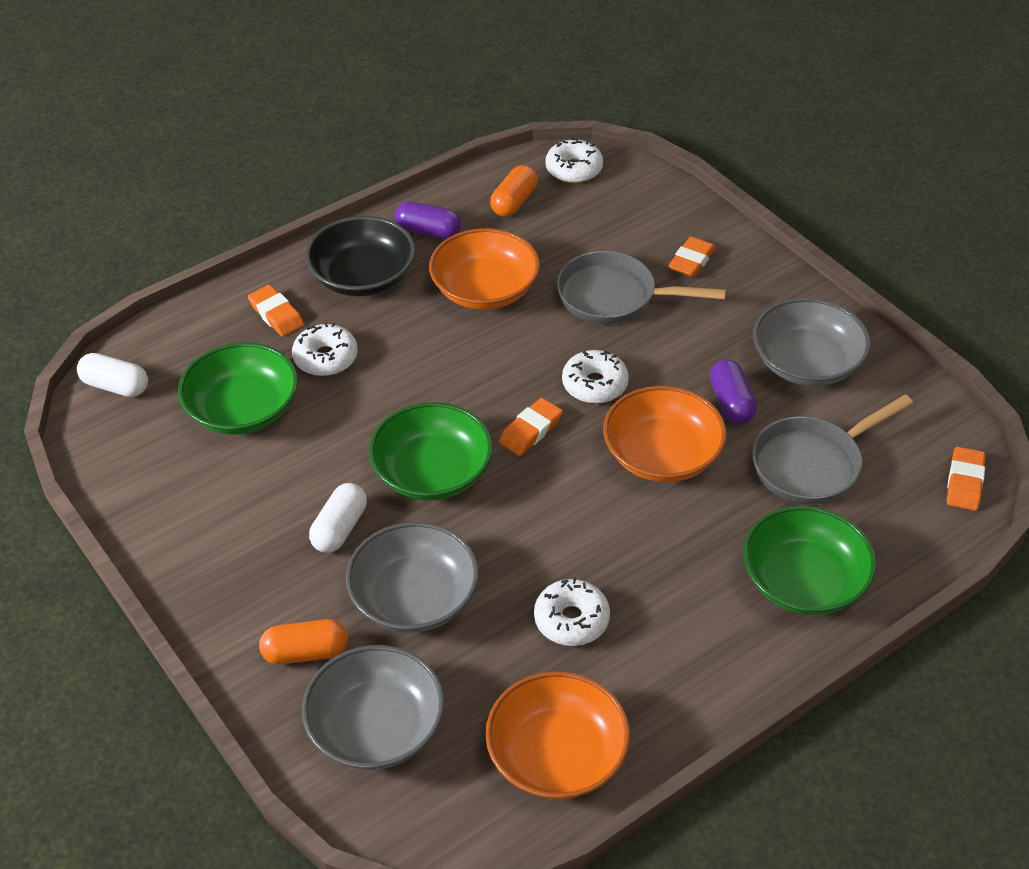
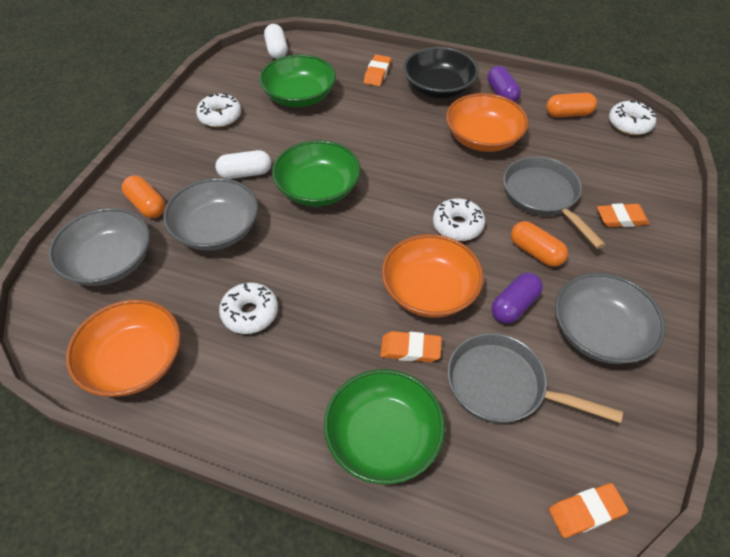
camera: 55 degrees right, 5 degrees up
(326, 358) = (364, 105): white donut -> white donut (220, 117)
(530, 430) = (390, 215): orange eraser -> orange eraser (410, 349)
(680, 347) = (535, 252): none -> orange capsule

